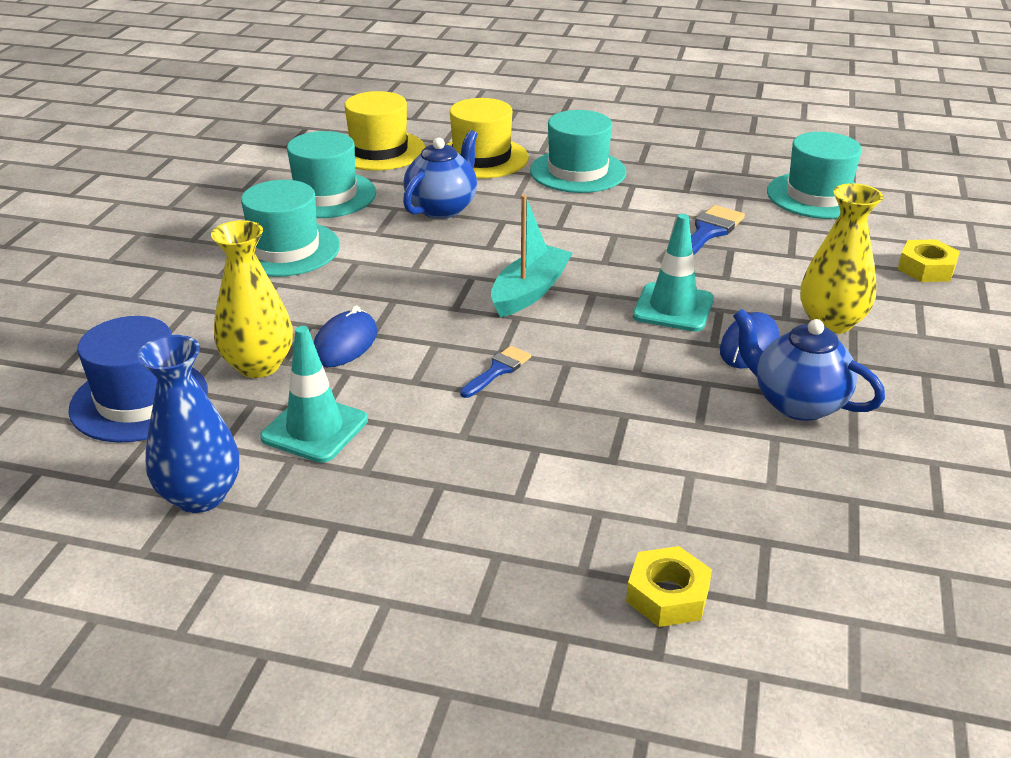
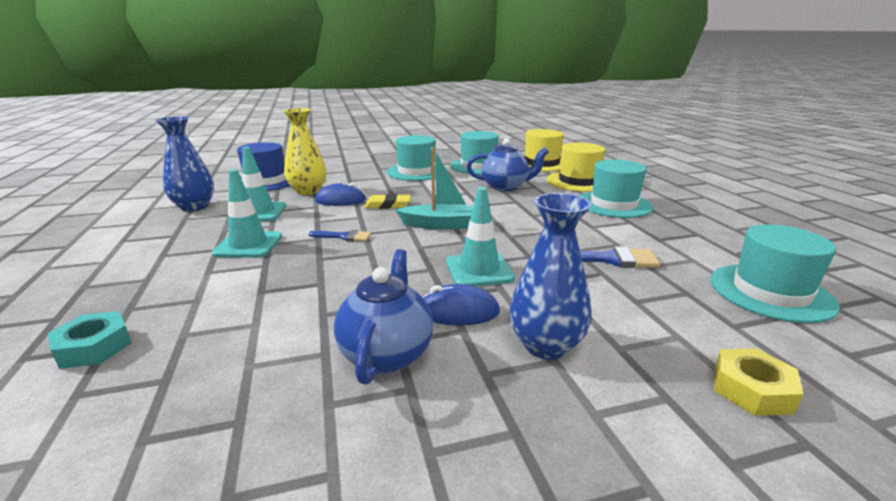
camera: 60 degrees right, 10 degrees down
(413, 311) = (388, 205): none -> yellow eraser
(452, 454) = (248, 245): none -> turquoise traffic cone
(667, 595) = (94, 347): yellow nut -> turquoise nut
(831, 322) = (546, 345): yellow vase -> blue vase

